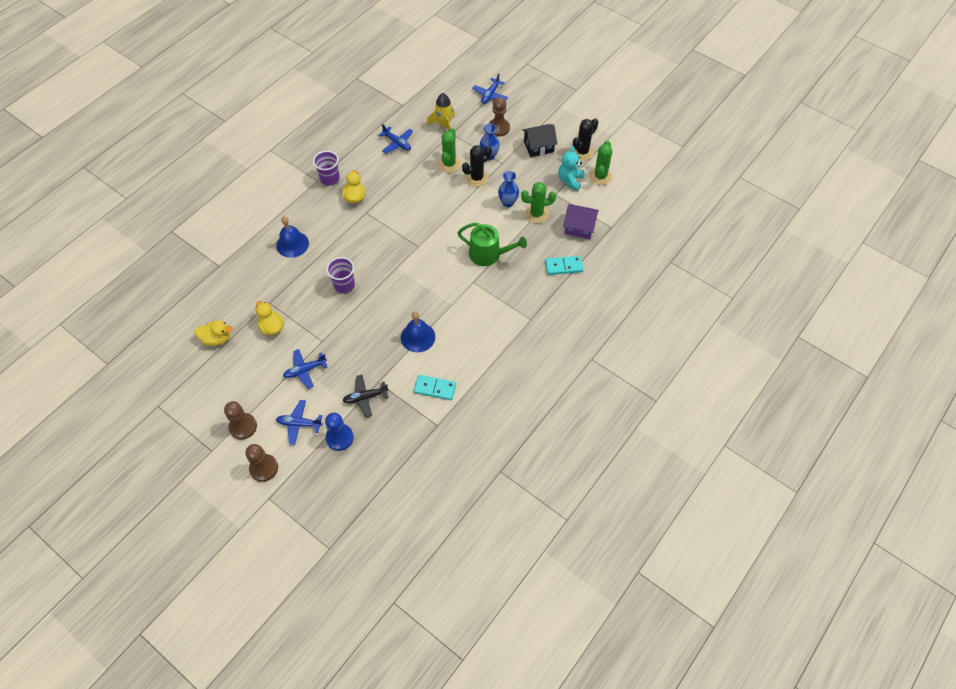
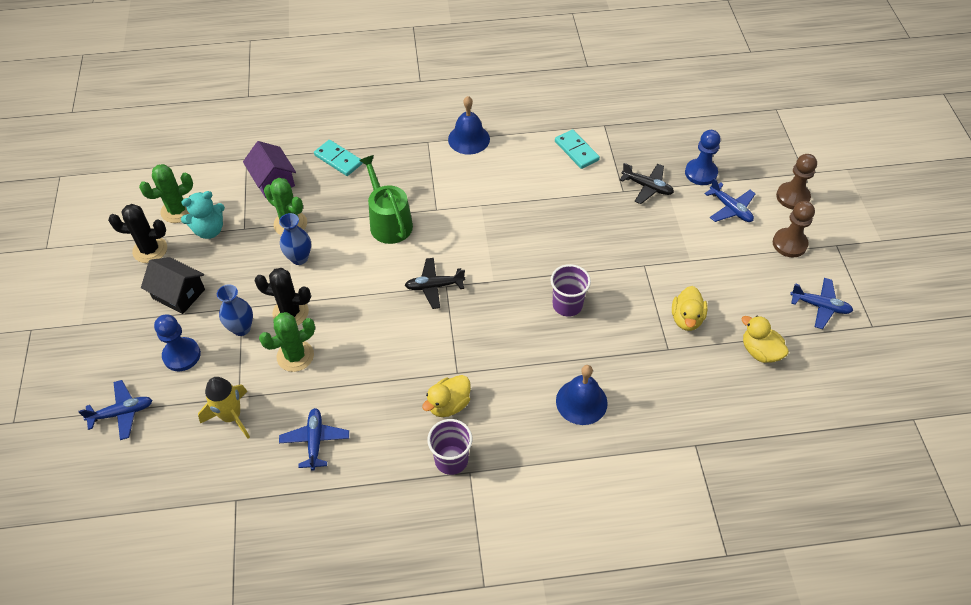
camera: 135 degrees left, 5 degrees down
(305, 370) = (686, 250): blue plane -> blue plane (820, 306)
(418, 337) = (546, 200): blue bell -> blue bell (469, 139)
(423, 241) = (434, 286): none -> black plane
(498, 128) = (182, 355): brown pawn -> blue pawn

